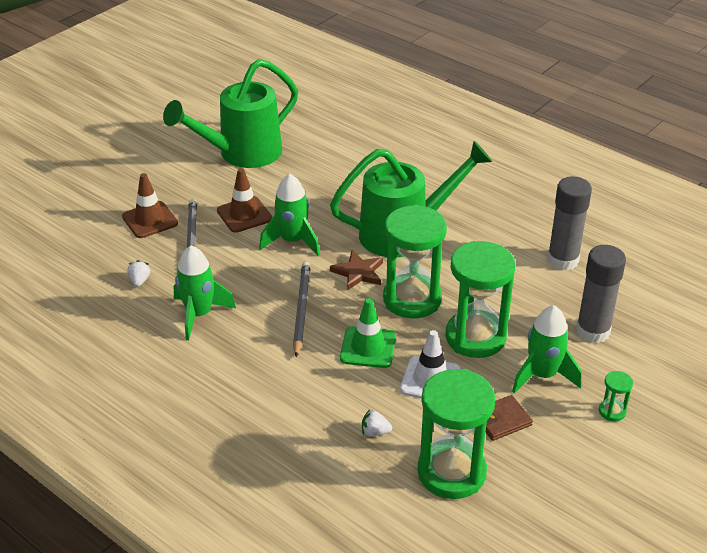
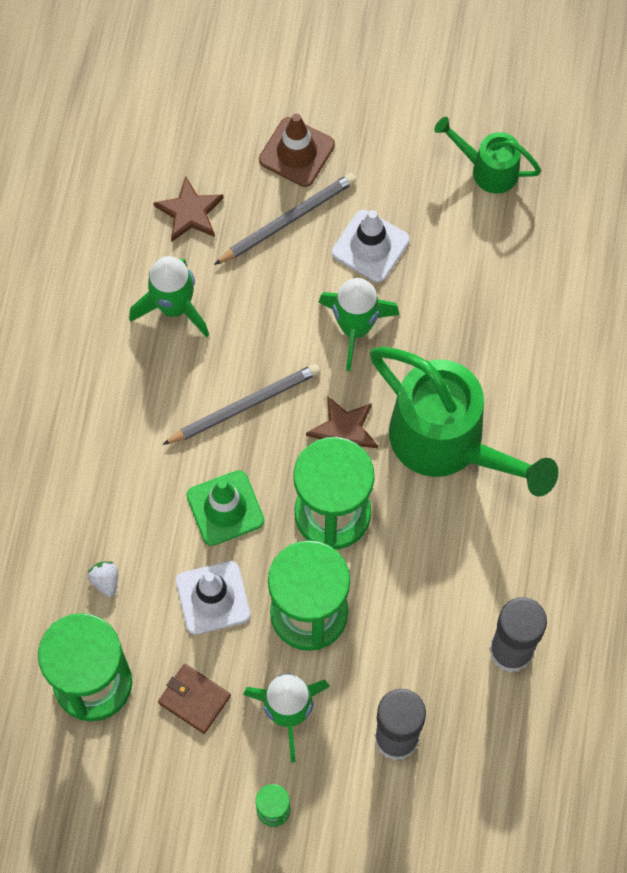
camera: 60 degrees right, 30 degrees up
(139, 281) = (190, 212): white strawberry -> brown star
(242, 154) = (488, 169): green watering can -> green watering can, size x0.52
(244, 215) = (370, 246): brown traffic cone -> white traffic cone

